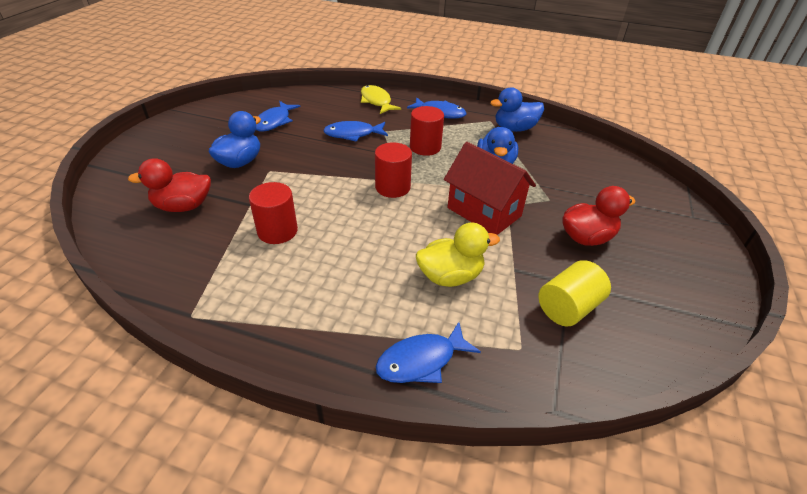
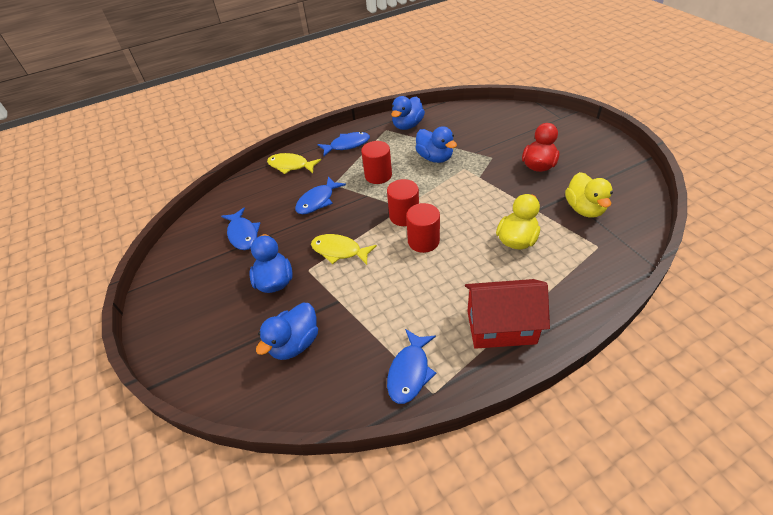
camera: 40 degrees left, 5 degrees up
(183, 206) = (295, 343): red duck -> blue duck
(277, 231) = (387, 300): red cylinder -> red cylinder (423, 241)
(308, 175) = (339, 251): none -> yellow fish
(421, 361) = (573, 293): blue fish -> blue fish (410, 372)
(484, 212) = (474, 190): red house -> red house (501, 327)
(568, 307) = (584, 209): yellow cylinder -> yellow duck

